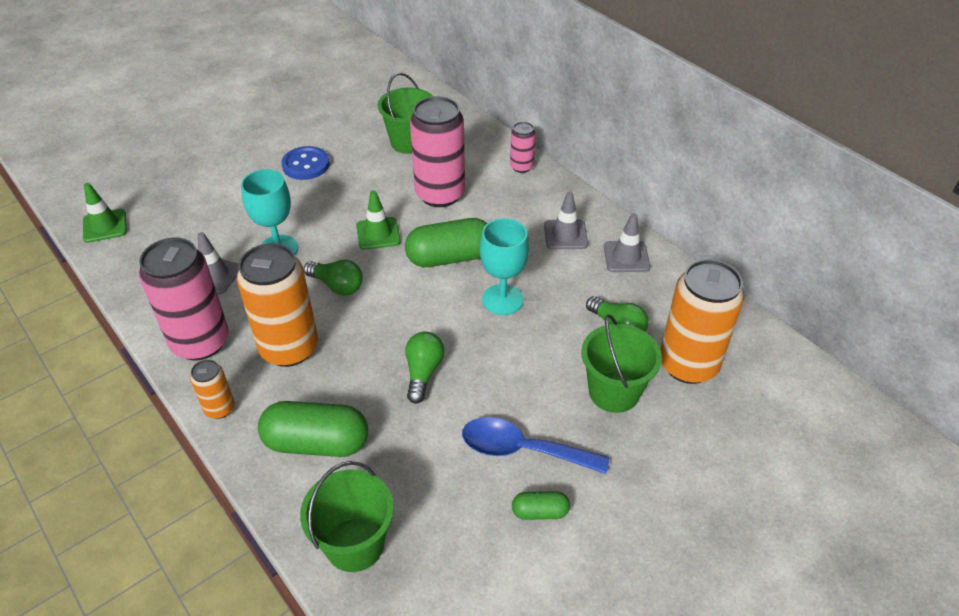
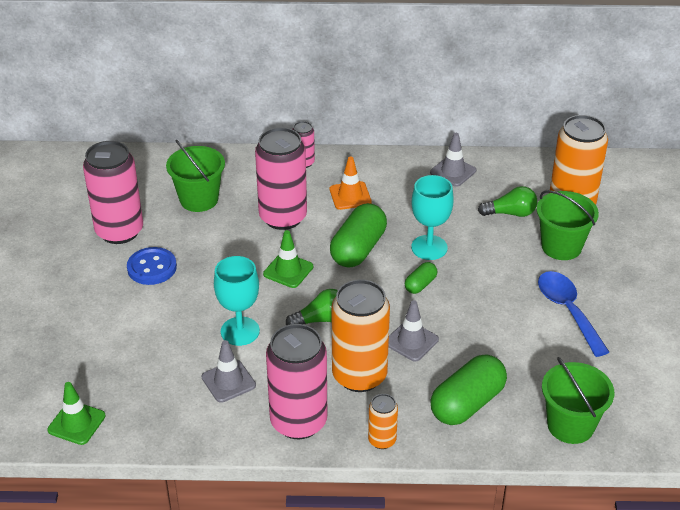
camera: 50 degrees left, 5 degrees down
(329, 128) = (119, 231): none -> pink can
(423, 372) = (456, 320): green light bulb -> none
(512, 215) = (350, 196): none -> orange traffic cone
(523, 450) = (568, 311): blue spoon -> blue spoon turned 105 degrees clockwise
(540, 512) = (621, 330): green capsule -> green capsule (420, 284)
(565, 235) = (400, 184): grey traffic cone -> grey traffic cone (411, 341)

